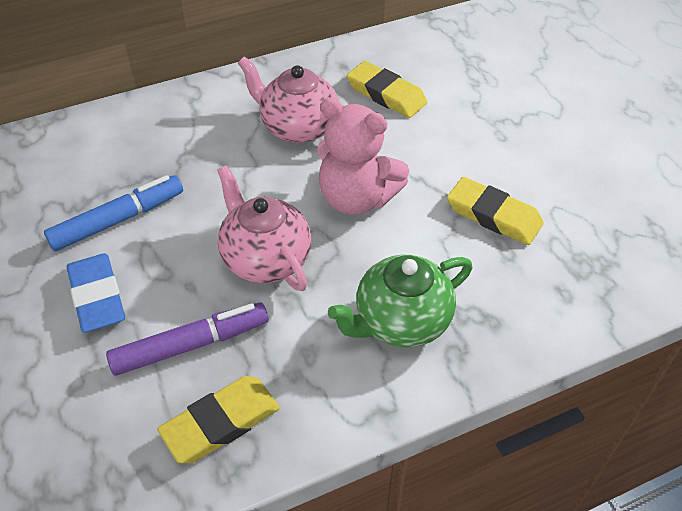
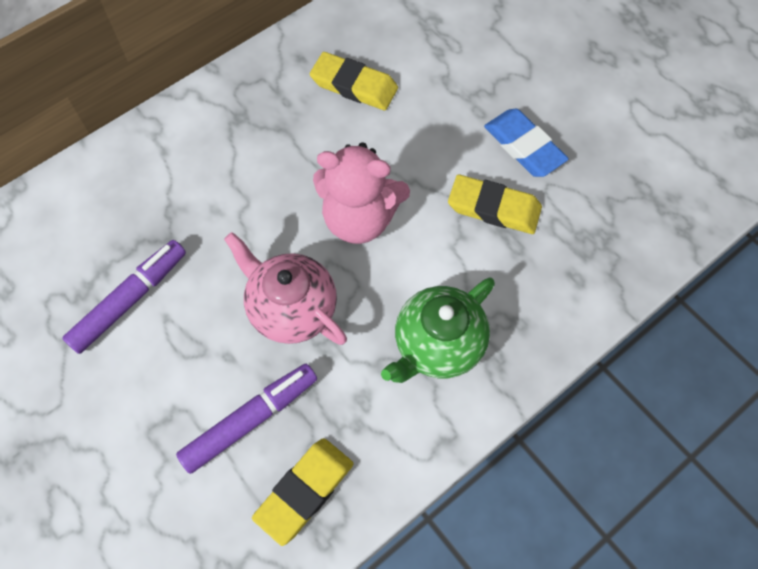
camera: 15 degrees left, 15 degrees up
(97, 296) = (141, 391): blue eraser -> blue eraser (524, 146)
(118, 220) = (129, 300): blue marker -> purple marker
(298, 127) = (276, 147): pink teapot -> none

